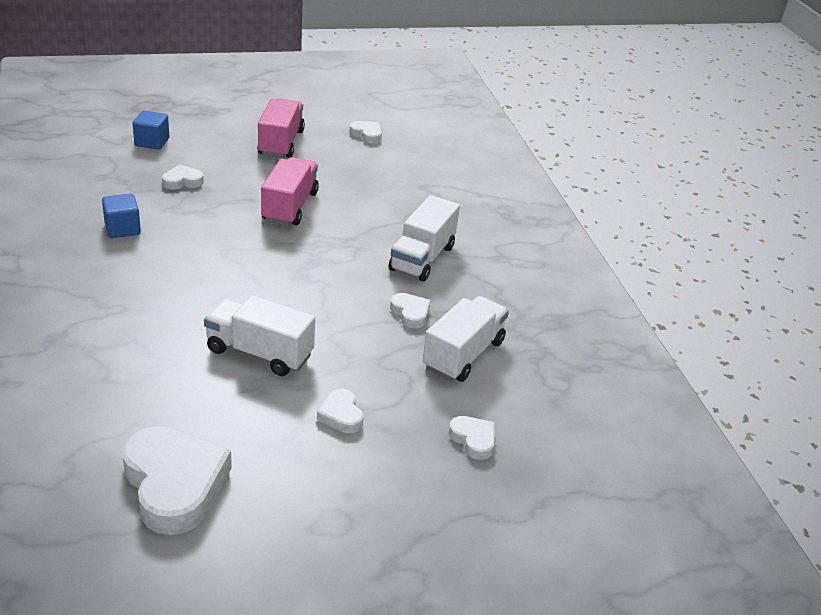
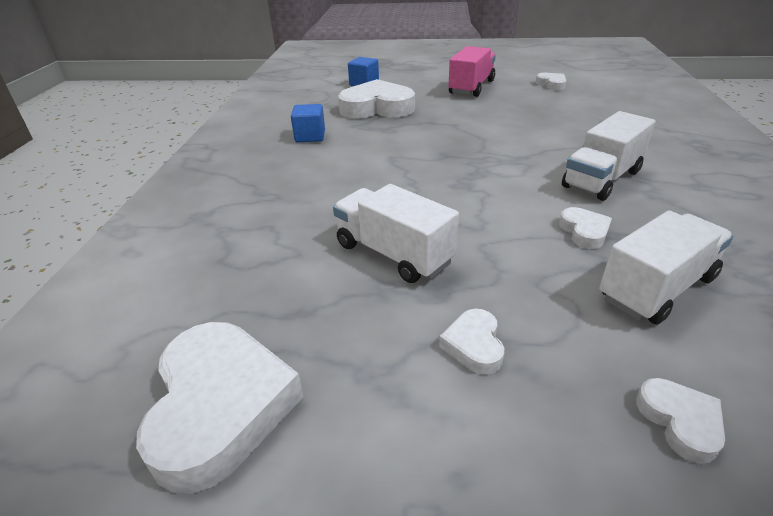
camera: 25 degrees right, 0 degrees up
(182, 181) = (377, 108): white heart -> white heart, size x2.11
(290, 207) = (467, 129): pink truck -> none

